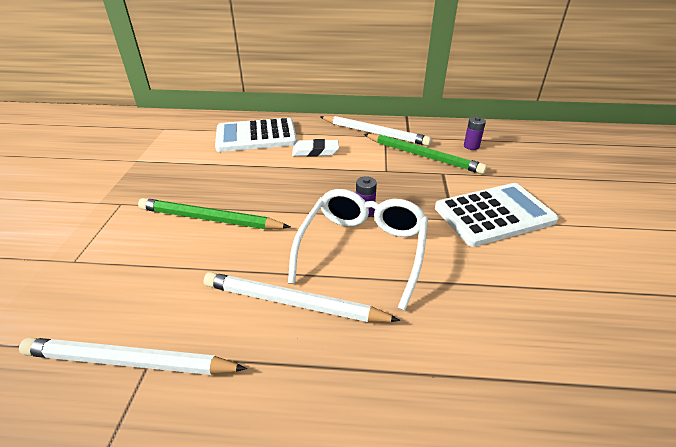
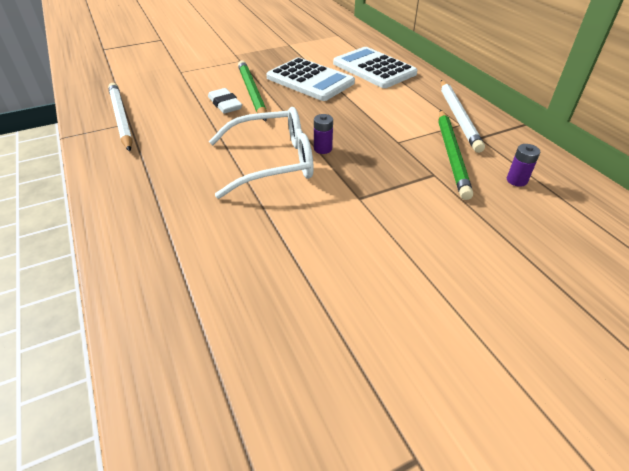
camera: 60 degrees right, 5 degrees up
(293, 302) = (196, 151): white pencil -> none
(315, 151) = (384, 100): white eraser -> white eraser (225, 104)
(494, 214) = (393, 221): white calculator -> white calculator (310, 80)

